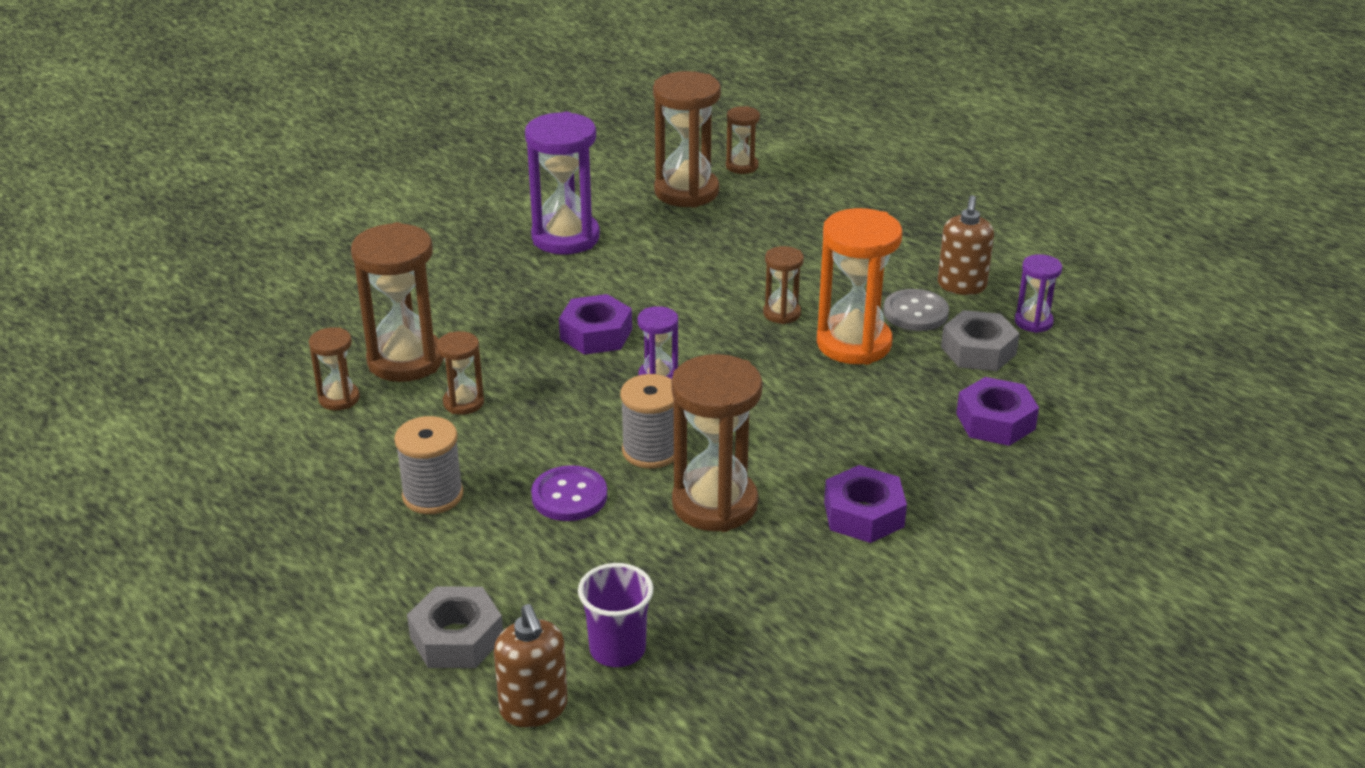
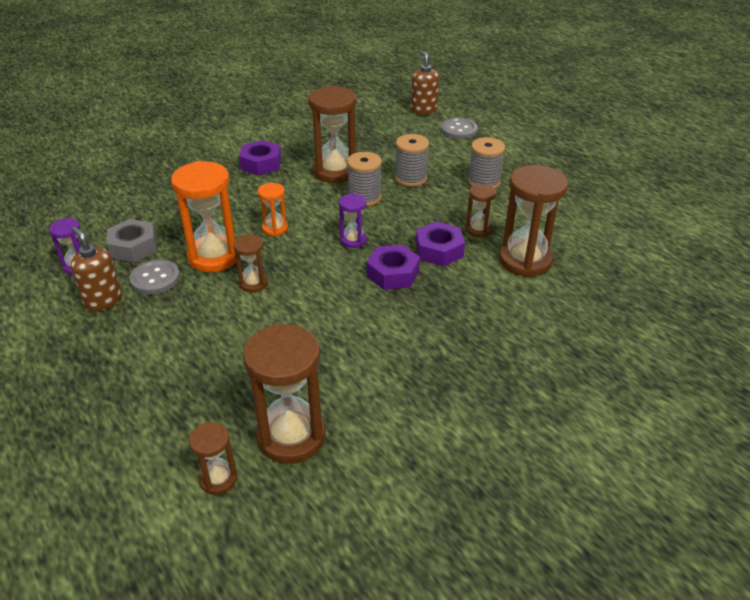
camera: 175 degrees left, 5 degrees up
(339, 398) = (559, 236): brown hourglass -> none
(457, 638) = (458, 130): grey nut -> grey button
(565, 237) = (417, 375): purple hourglass -> none
(569, 496) = (411, 178): purple button -> grey spool
(617, 649) = (389, 124): purple cup -> none
(783, 388) = (275, 229): none -> orange hourglass
(961, 286) = (103, 300): brown soap dispenser -> brown soap dispenser turned 60 degrees counterclockwise
(995, 421) = (159, 203): purple nut -> purple nut (439, 250)

